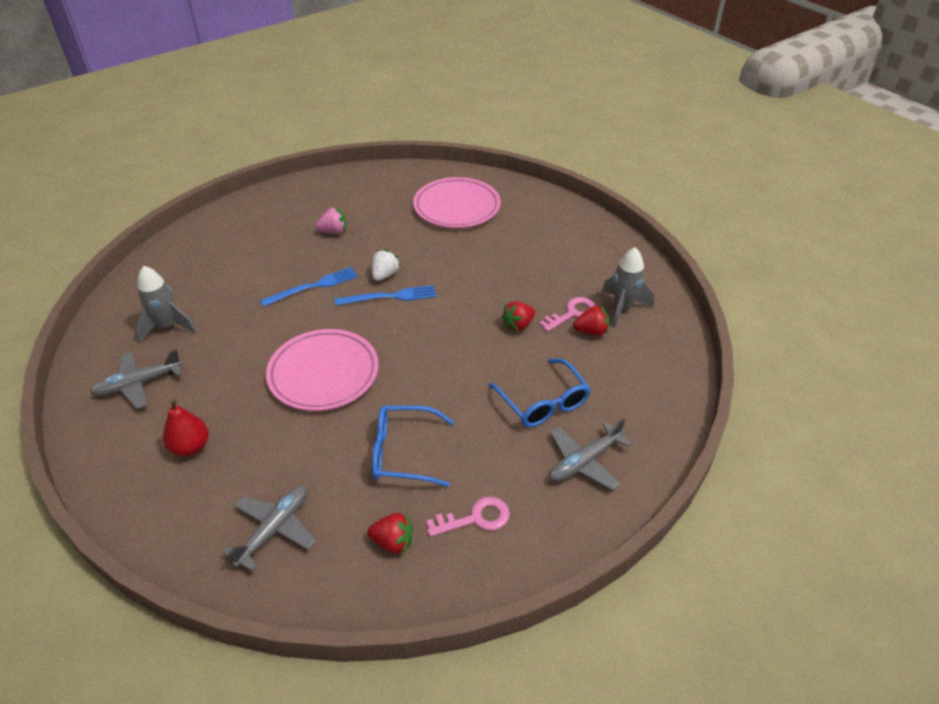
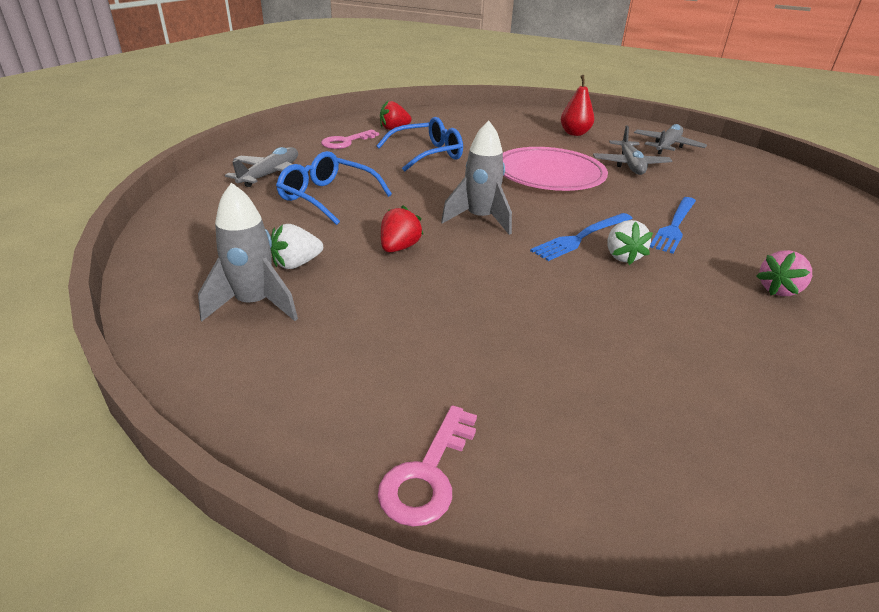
camera: 150 degrees right, 10 degrees down
(167, 327) = (724, 172): grey rocket -> grey rocket (480, 219)
(274, 529) = (471, 121): grey plane -> grey plane (630, 165)
(457, 207) = (690, 406): pink plate -> none
(572, 313) = (333, 278): pink key -> pink key (427, 474)
(591, 331) = (296, 264): red strawberry -> white strawberry

